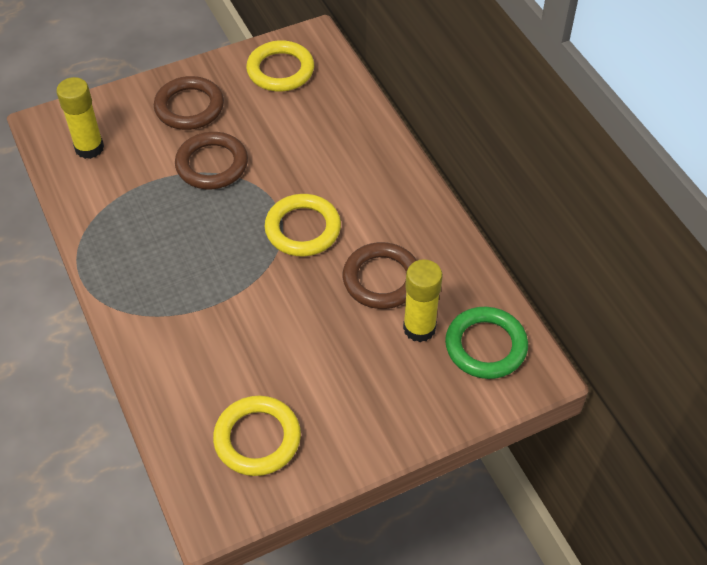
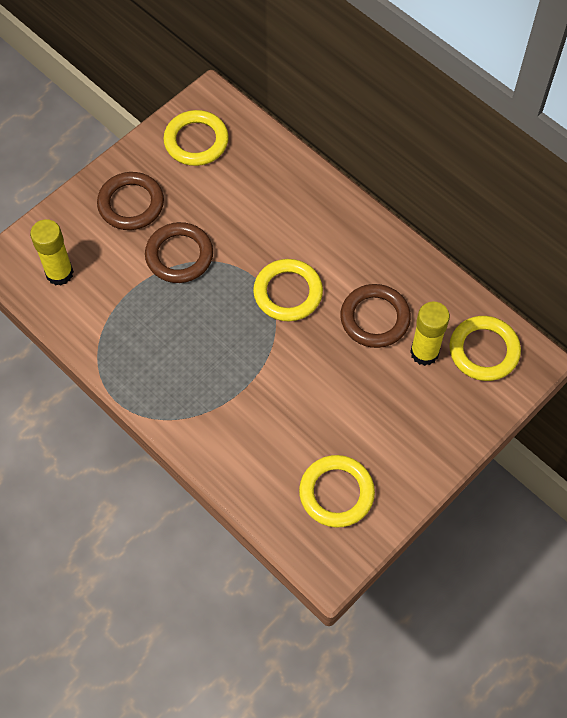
camera: 20 degrees left, 10 degrees up
(485, 346) = (484, 351): green ring -> yellow ring

